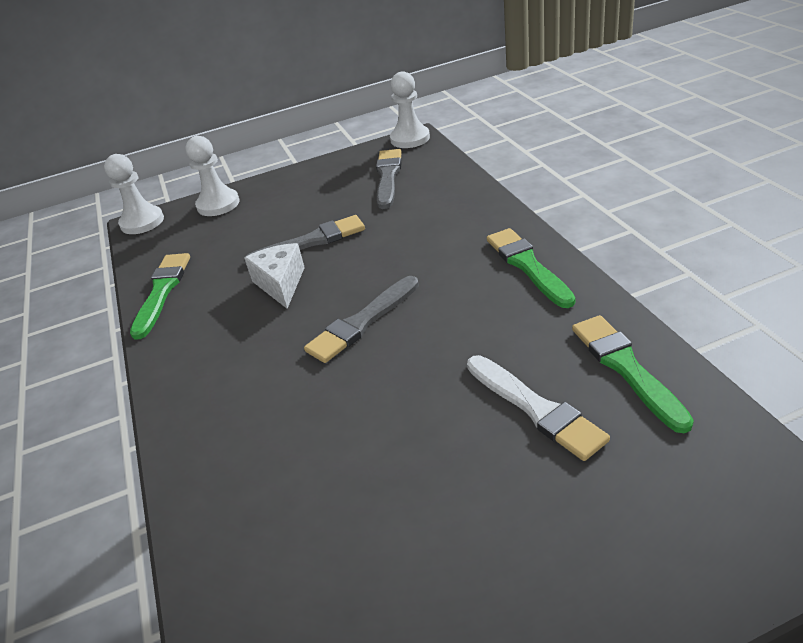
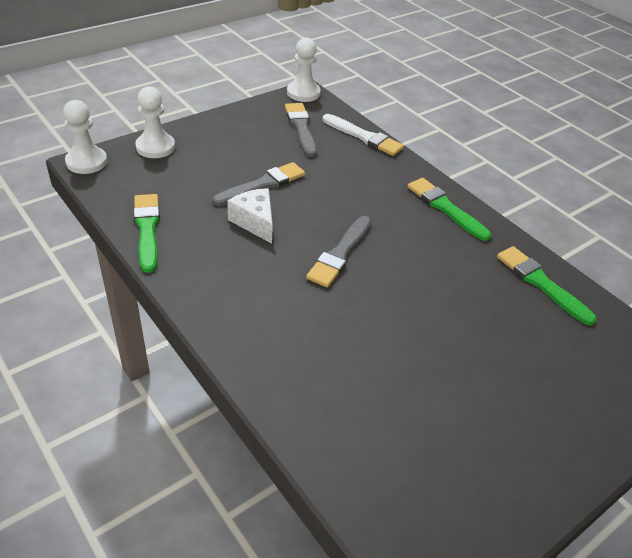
camera: 25 degrees left, 5 degrees up
(536, 409) = (494, 314): white brush -> white brush (364, 137)

